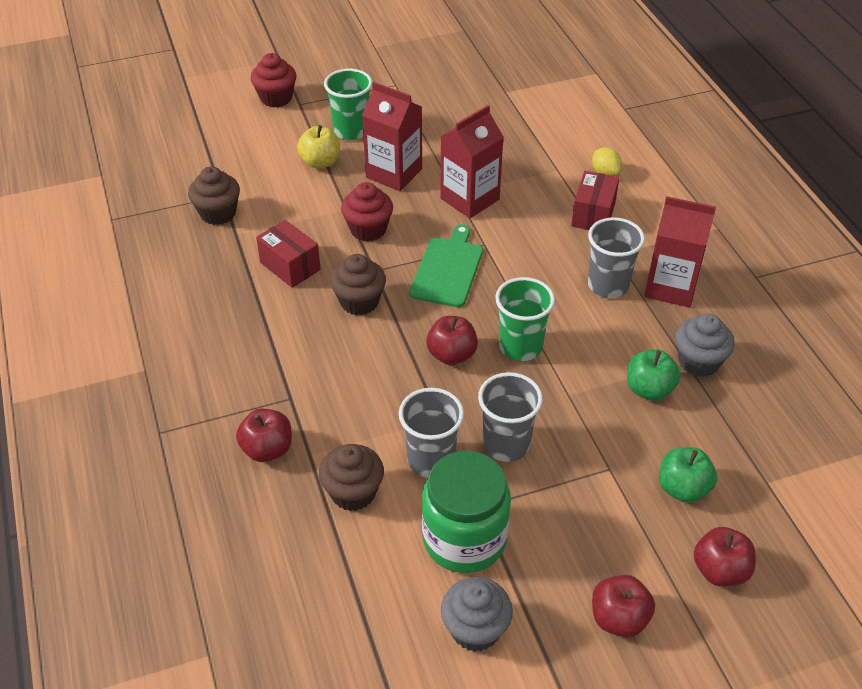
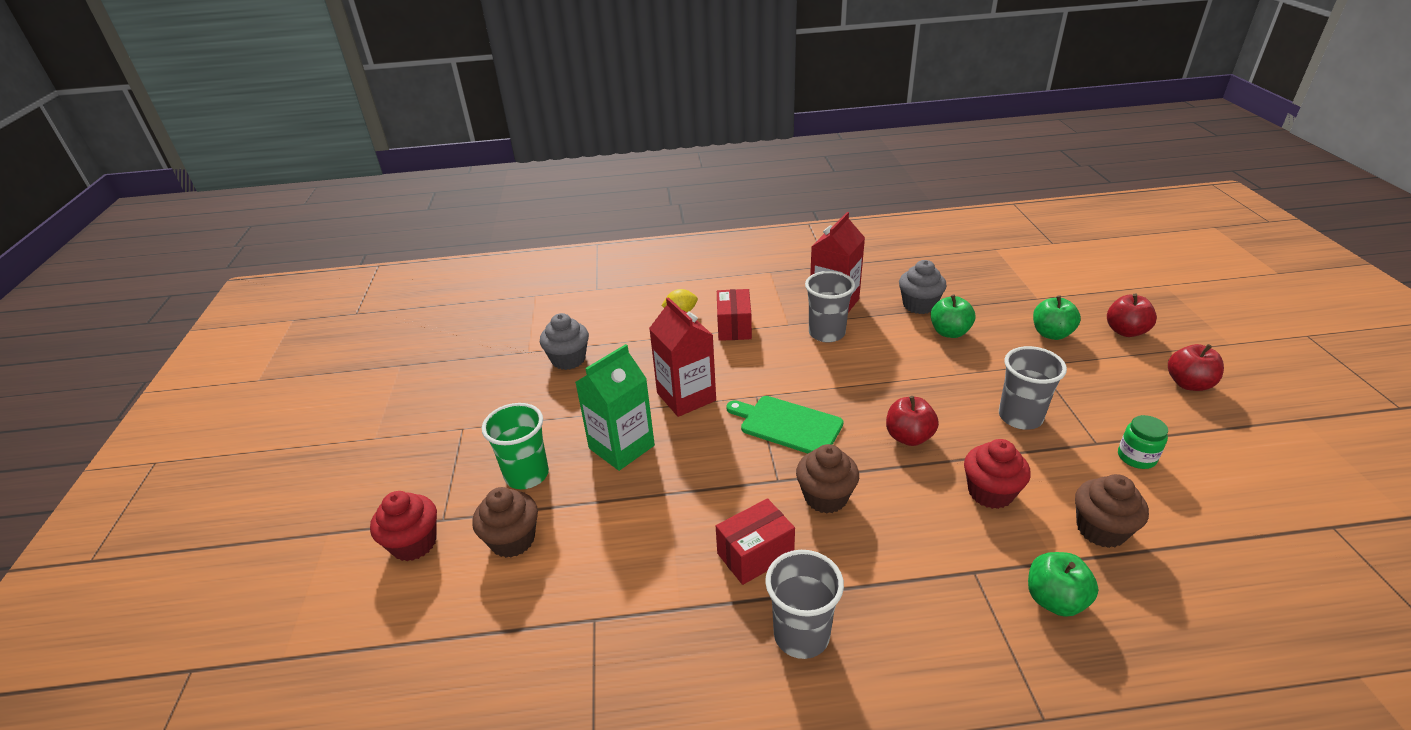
camera: 75 degrees left, 10 degrees down
(218, 213) = (631, 627): brown cupcake -> brown cupcake (512, 540)
(267, 449) = (1054, 600): red apple -> green apple
(320, 162) = (572, 509): yellow apple -> none
(368, 229) = (709, 478): red cupcake -> red cupcake (990, 492)
(394, 173) = (621, 447): red carton -> green carton
(431, 460) = (1047, 467): grey cup -> grey cup (801, 635)
(464, 539) = (1136, 457): green jar -> green jar, size x0.48
(475, 629) = (1233, 463): grey cupcake -> grey cupcake (568, 359)
(520, 347) = (899, 392): green cup -> none
(593, 214) = (734, 327): red box -> red box turned 60 degrees clockwise

